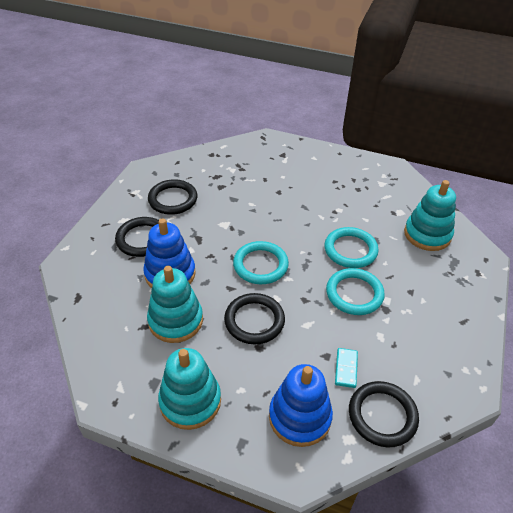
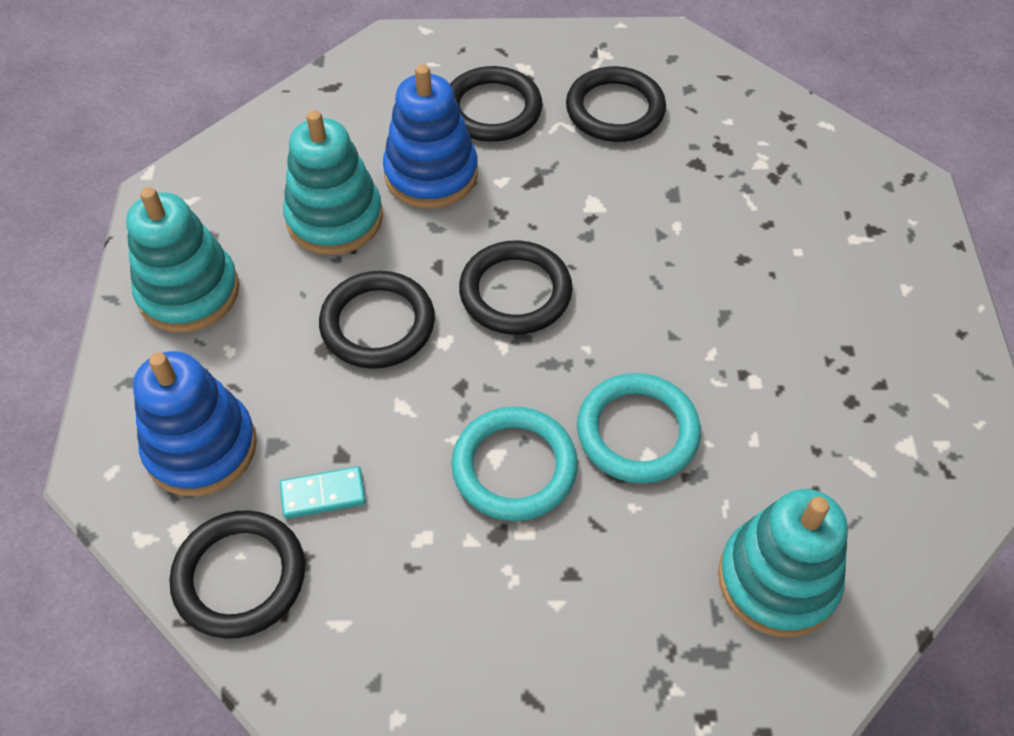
camera: 70 degrees right, 10 degrees up
(260, 265) = (515, 292): turquoise ring -> black ring

